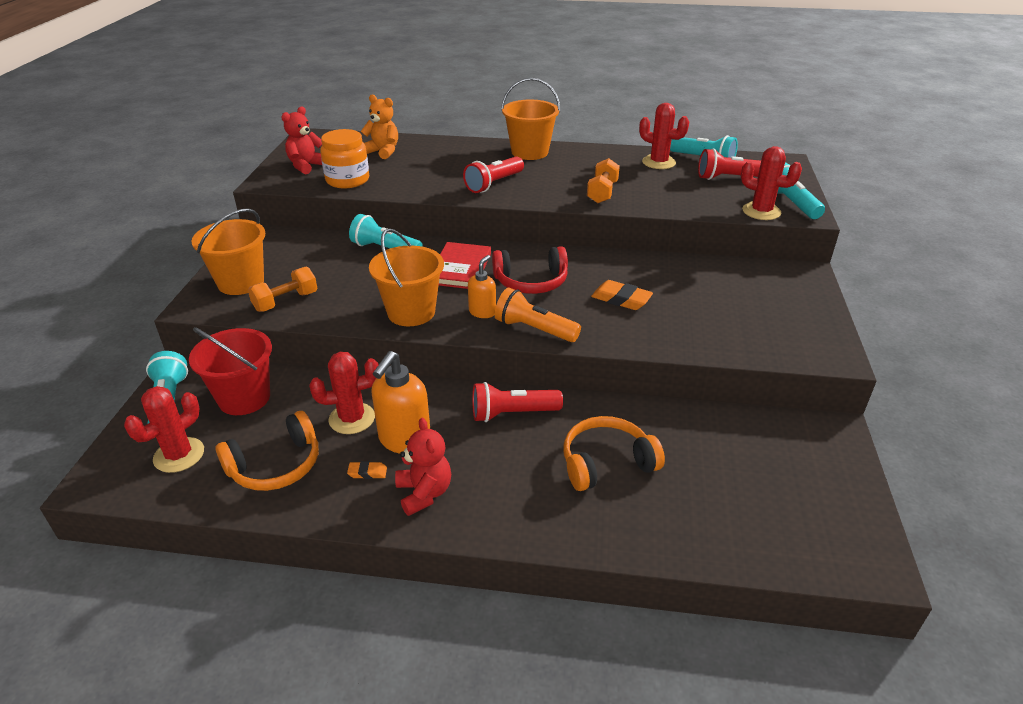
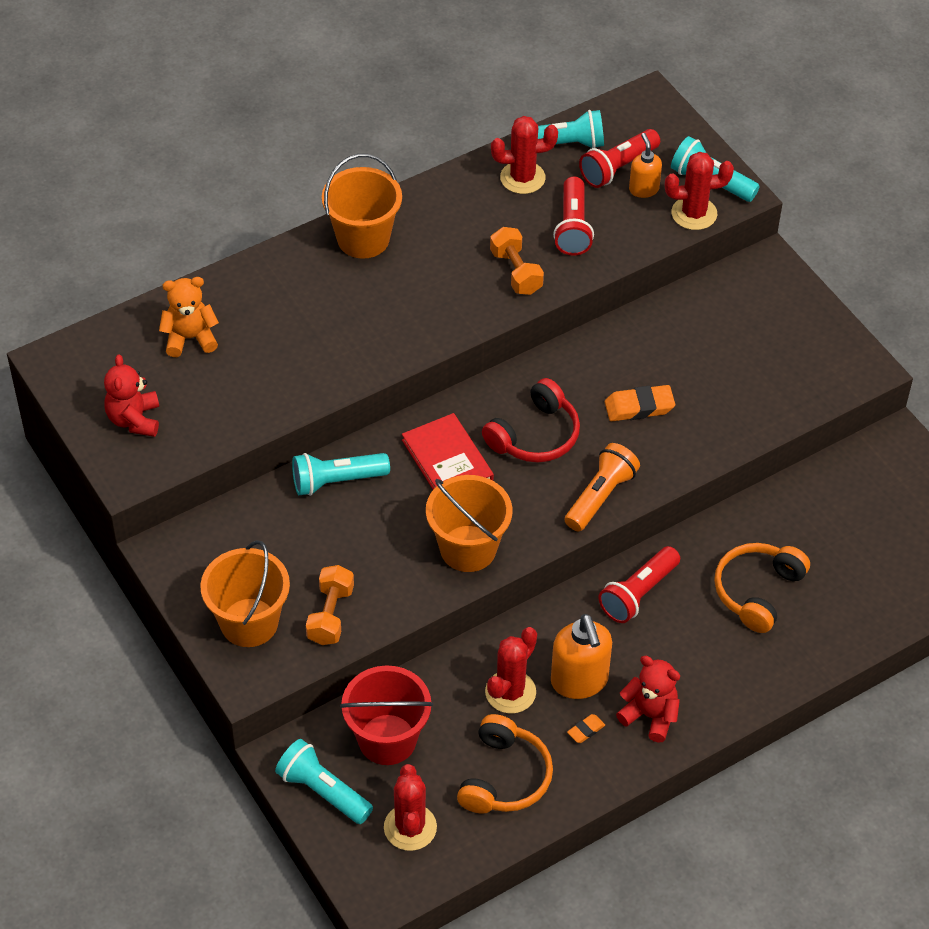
camera: 40 degrees left, 15 degrees up
(347, 180) = (218, 415): orange jar -> none
(482, 312) = (532, 505): orange soap dispenser -> orange soap dispenser (643, 189)
(494, 184) = (388, 324): red flashlight -> red flashlight (572, 227)
(534, 329) = (600, 496): orange flashlight -> orange flashlight turned 135 degrees clockwise

